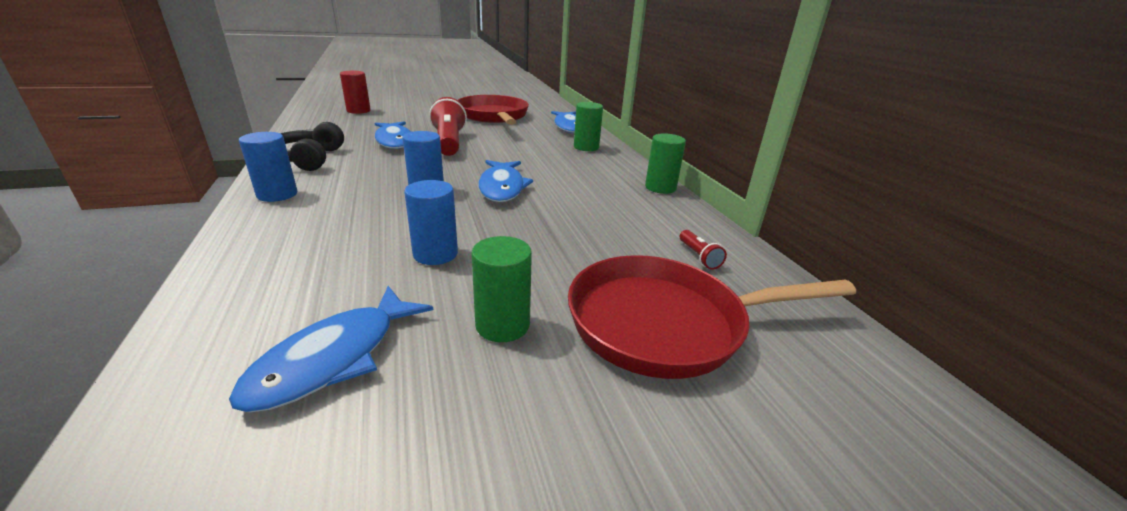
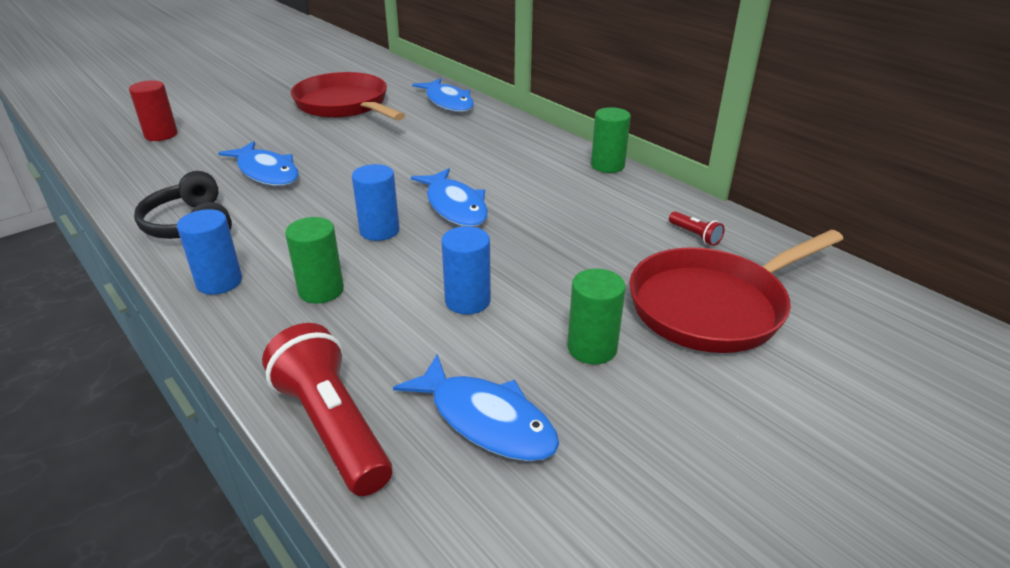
camera: 20 degrees left, 5 degrees up
(334, 358) = (486, 420): blue fish -> blue fish turned 60 degrees counterclockwise
(449, 142) = (333, 159): red flashlight -> red flashlight (332, 427)
(586, 147) = (492, 129): green cylinder -> green cylinder (321, 290)

